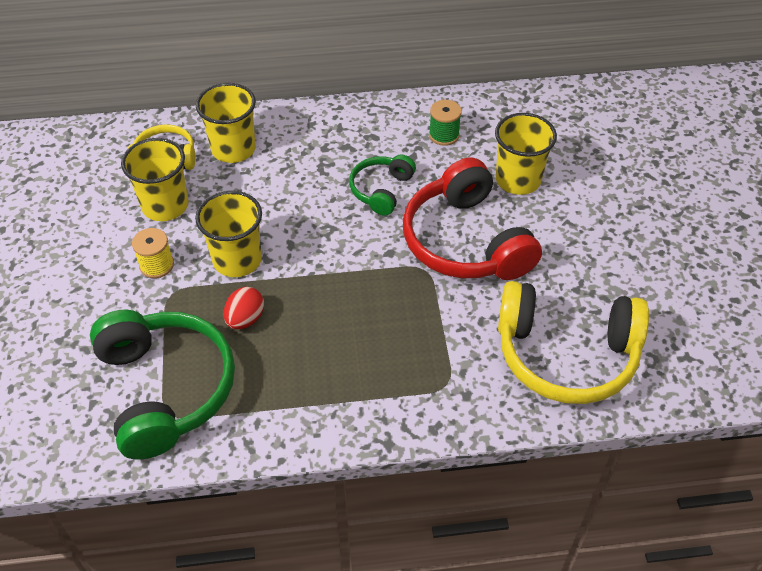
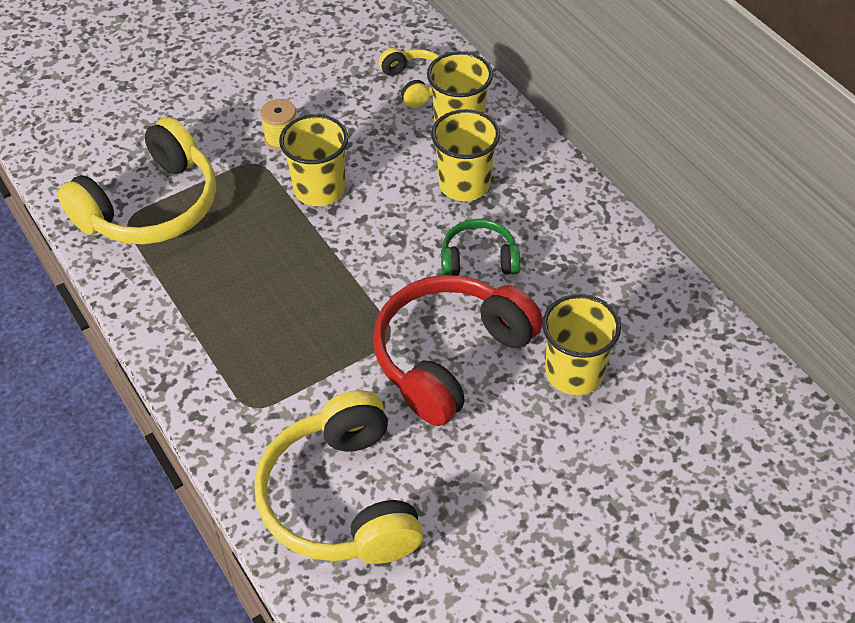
camera: 65 degrees right, 0 degrees up
(165, 205) = (355, 112): yellow cup -> yellow cup (464, 184)
(165, 389) = (151, 206): green headphones -> yellow headphones
(245, 319) = (253, 225): red egg -> none
(444, 135) = (599, 281): green spool -> none

